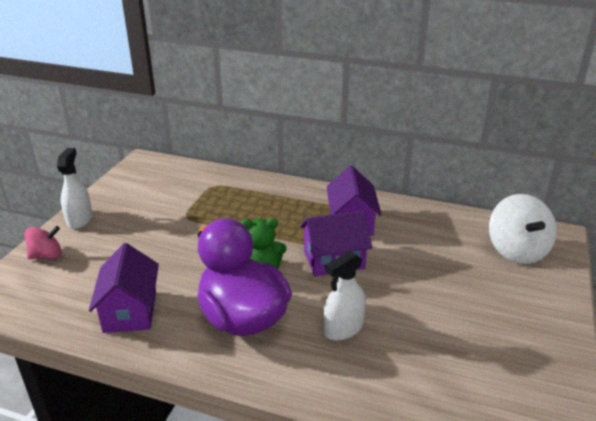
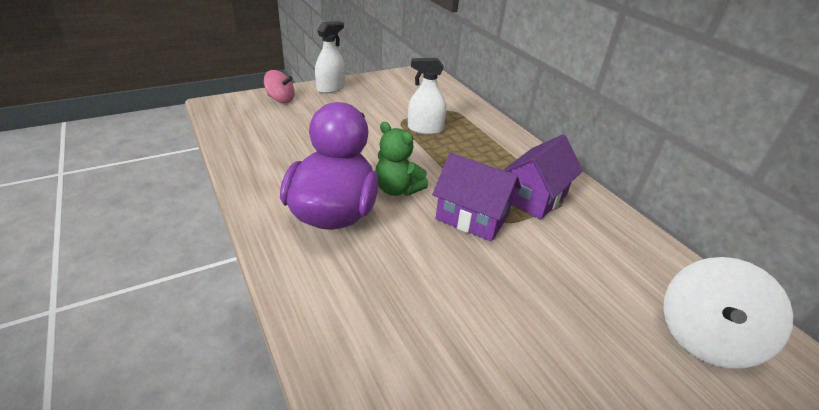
camera: 40 degrees right, 5 degrees up
(130, 311) = (273, 159): purple house -> none
(343, 328) = (398, 276): white spray bottle -> white spray bottle (425, 129)

